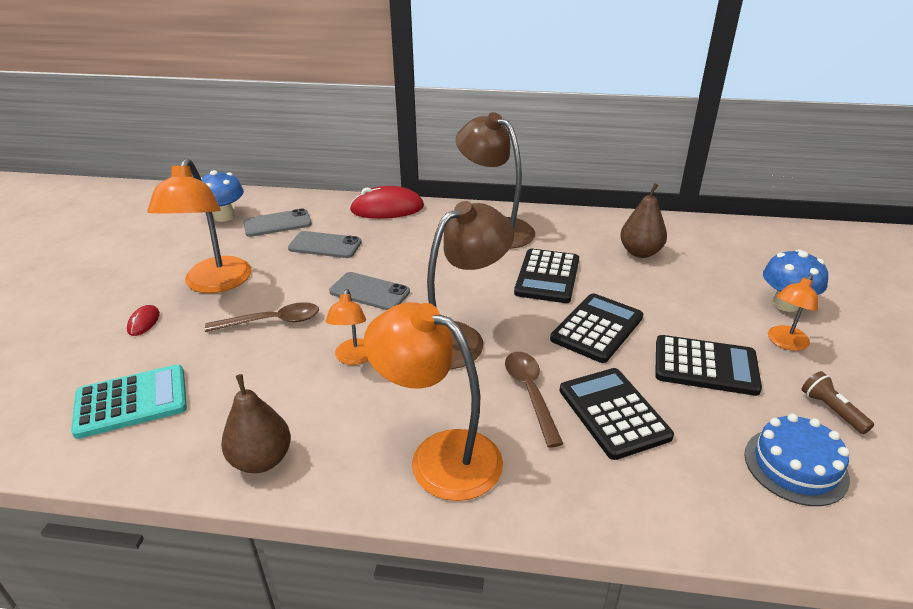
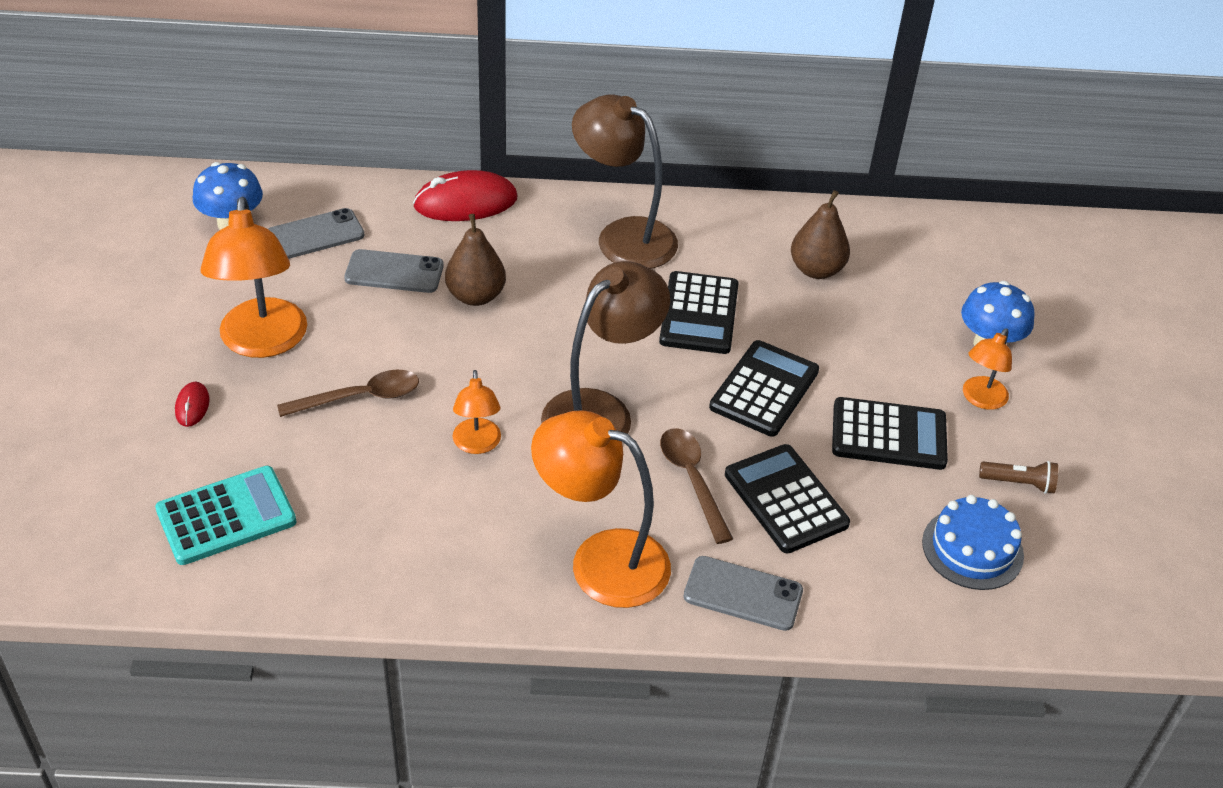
camera: 10 degrees left, 10 degrees up
(261, 460) = (406, 577): brown pear -> brown pear (476, 296)
(369, 292) = (474, 347): grey phone -> grey phone (743, 594)
(831, 410) = (1019, 483): brown flashlight -> brown flashlight turned 135 degrees clockwise

